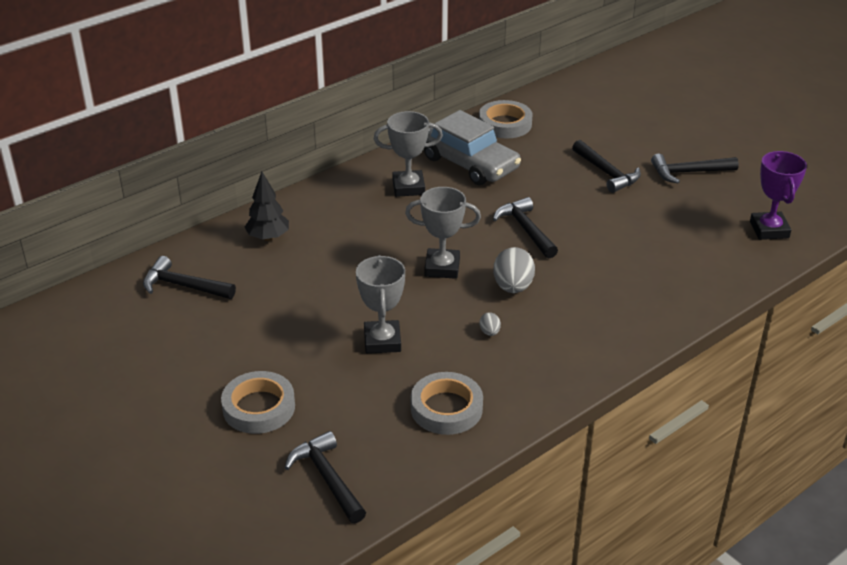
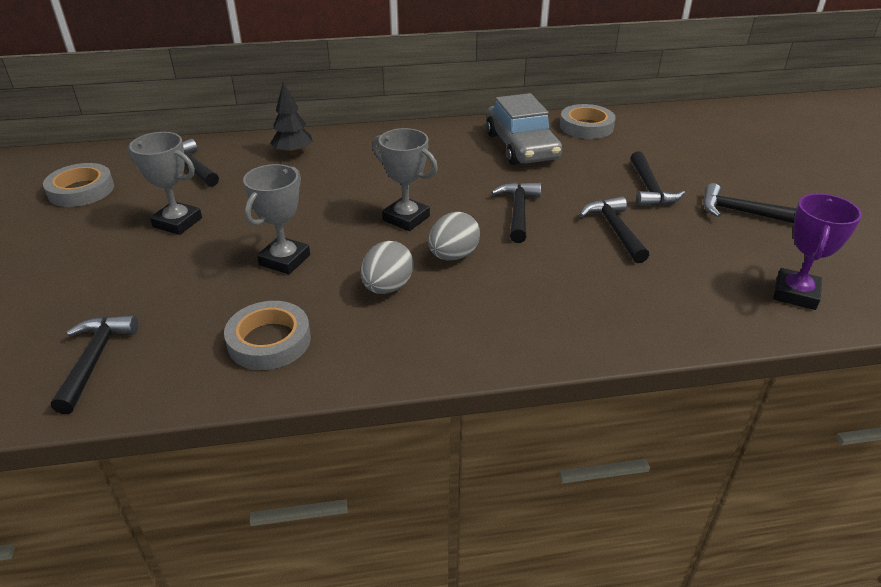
camera: 30 degrees right, 0 degrees up
(259, 407) = (123, 275): grey tape -> grey tape (81, 190)
(408, 187) = (447, 150): grey trophy -> grey trophy (177, 222)
(489, 332) = (387, 287): grey egg -> grey egg, size x2.07
(612, 220) = (615, 230): none -> black hammer

